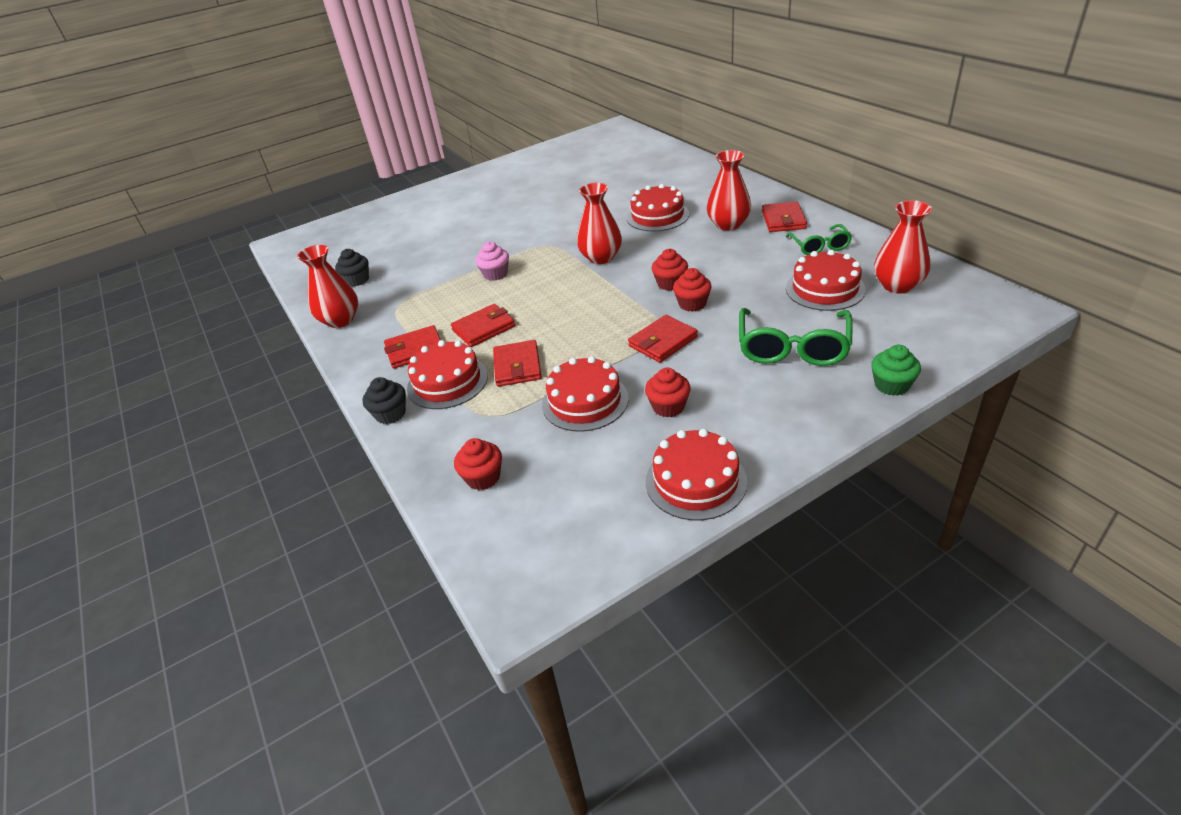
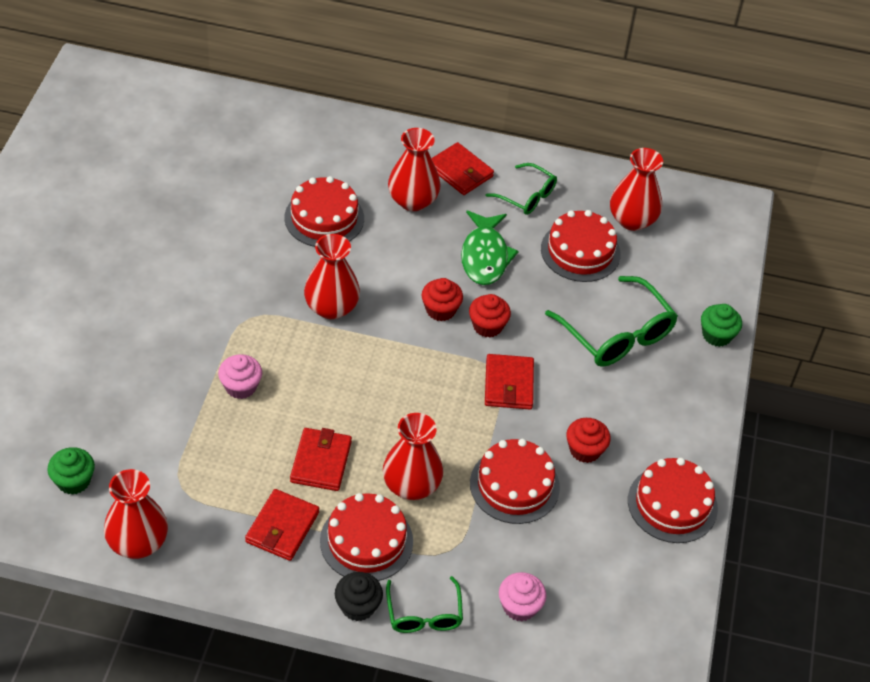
camera: 55 degrees left, 10 degrees up
(357, 280) = (73, 481): black cupcake -> green cupcake
(419, 443) = (424, 614): none -> green glasses
(483, 477) = (519, 606): red cupcake -> pink cupcake
(517, 366) = (411, 485): red wallet -> red vase
(742, 267) = (485, 256): none -> green fish

